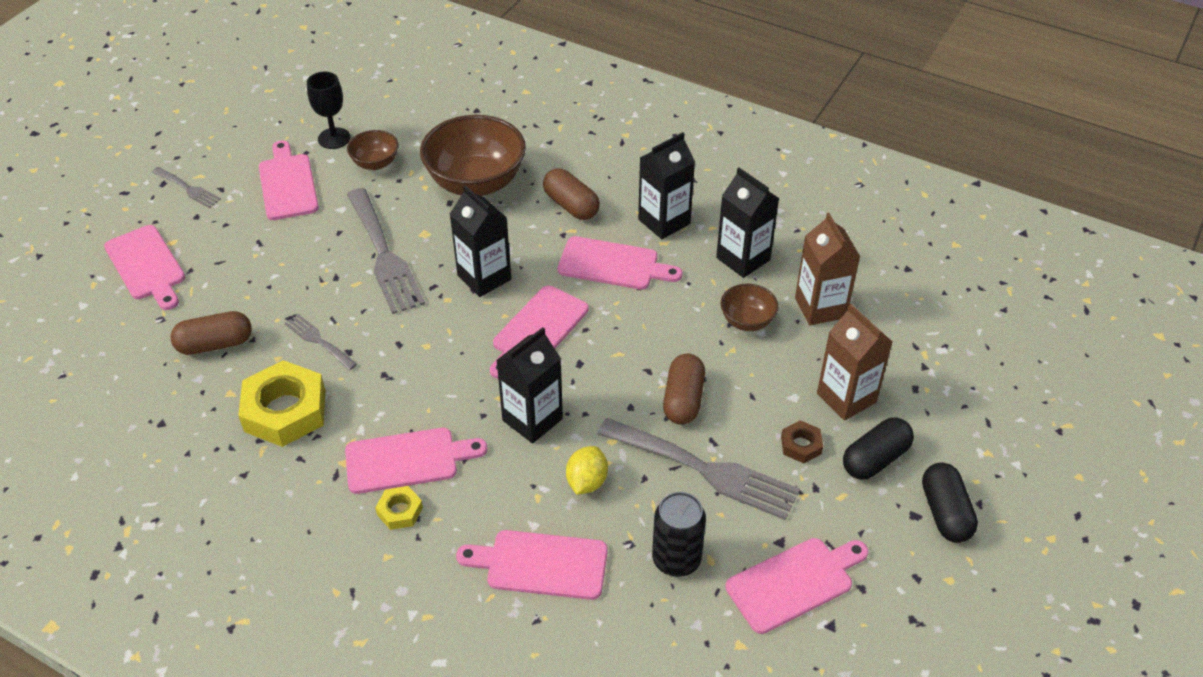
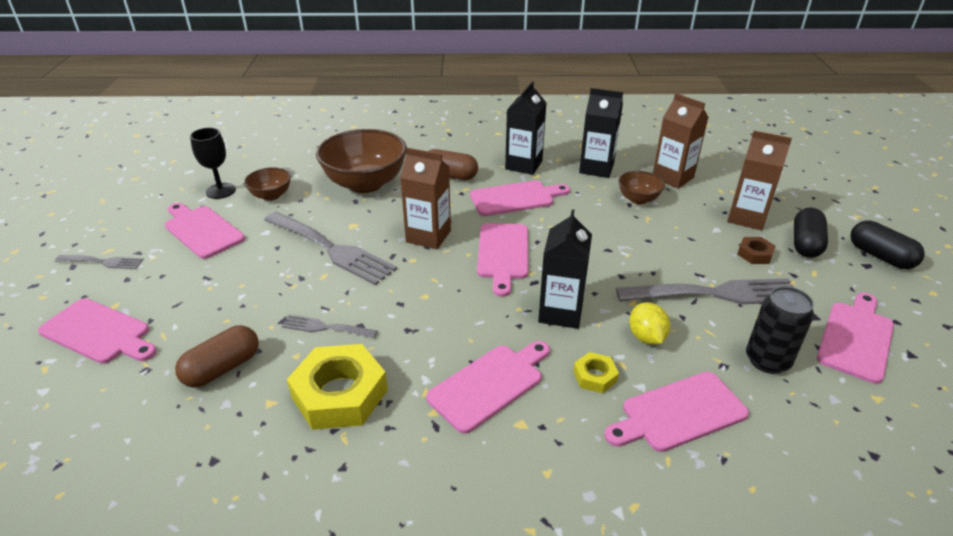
camera: 30 degrees left, 10 degrees down
(400, 511) = (522, 428): yellow nut -> yellow nut (595, 376)
(484, 277) = (428, 236): black carton -> brown carton
(683, 400) = (651, 257): brown capsule -> none

